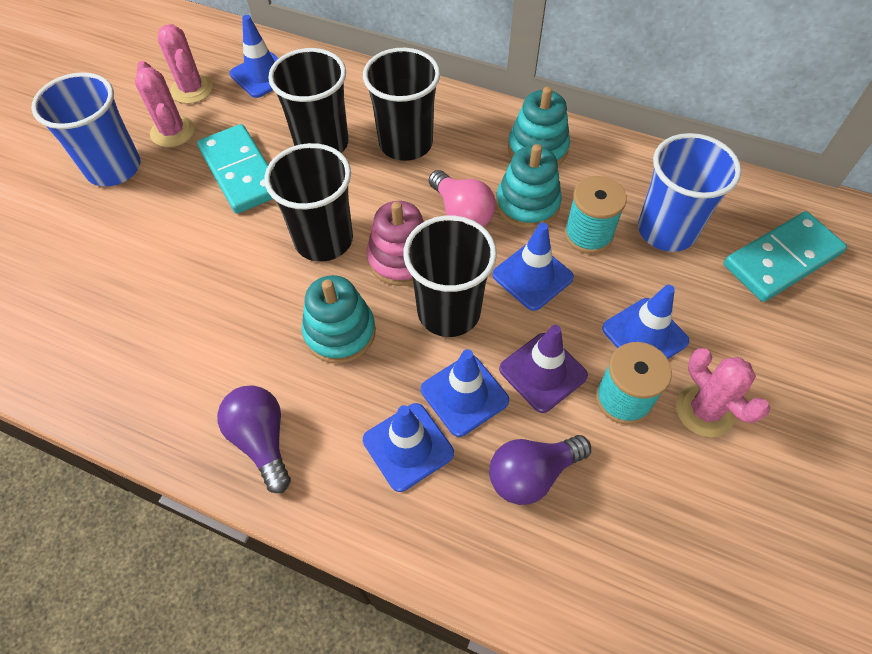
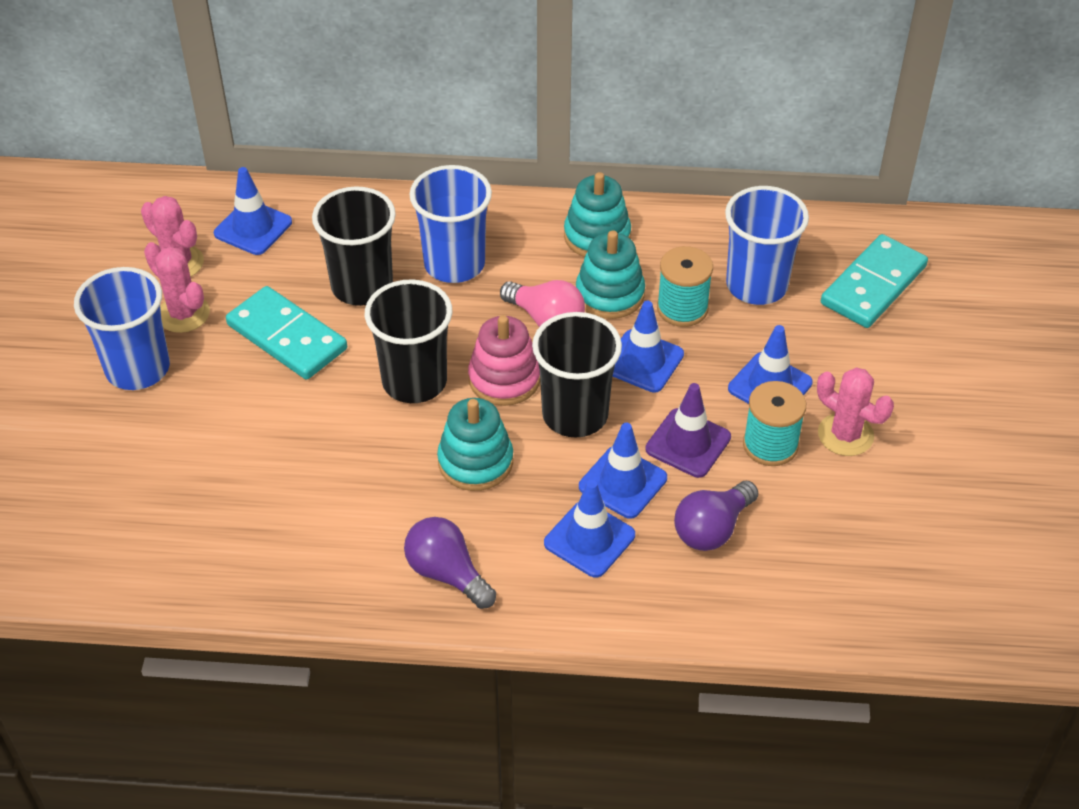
camera: 20 degrees left, 10 degrees down
(406, 143) = (454, 264): black cup -> blue cup

